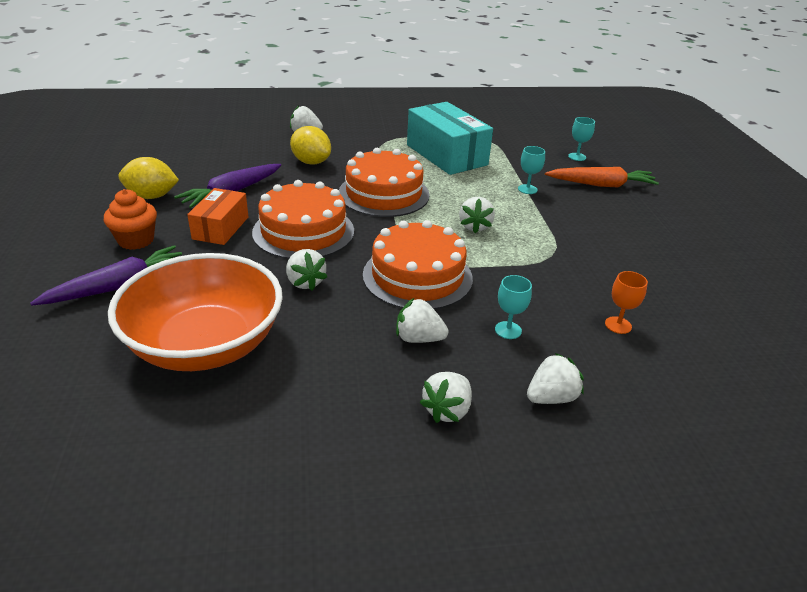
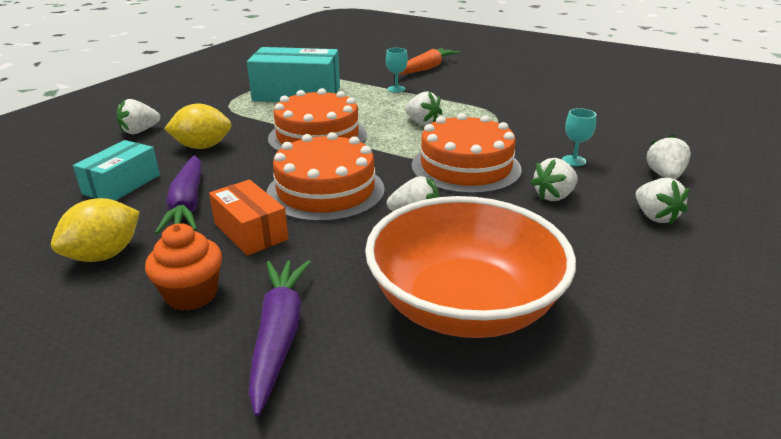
camera: 50 degrees left, 5 degrees down
(231, 162) = (122, 184): none -> turquoise box
(577, 157) = (377, 60): turquoise goblet -> none
(618, 325) = (600, 126): orange goblet -> none

